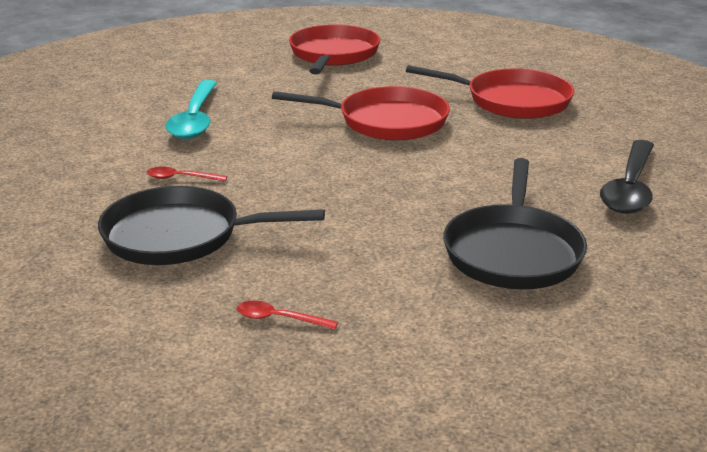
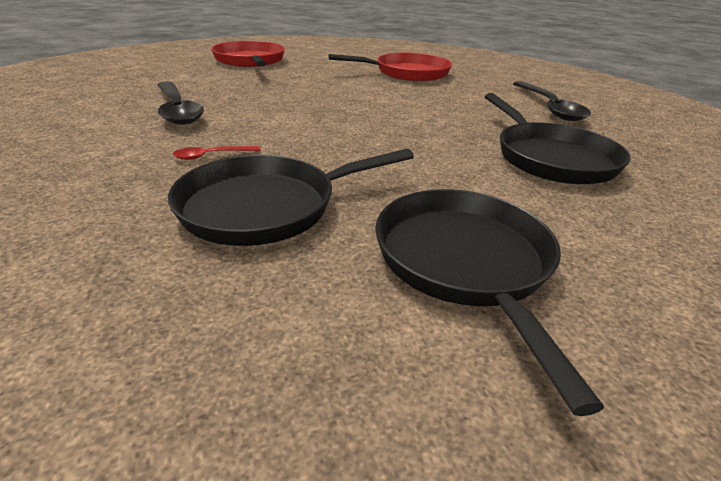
camera: 30 degrees left, 5 degrees up
(195, 119) = (177, 110): turquoise spoon -> black spoon
(279, 319) = (465, 263): red spoon -> black pan
(386, 121) = (341, 93): red pan -> none

